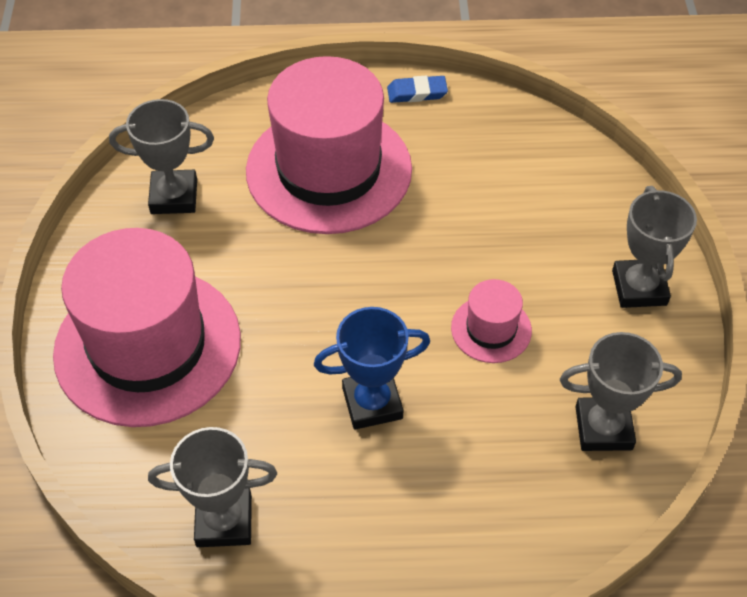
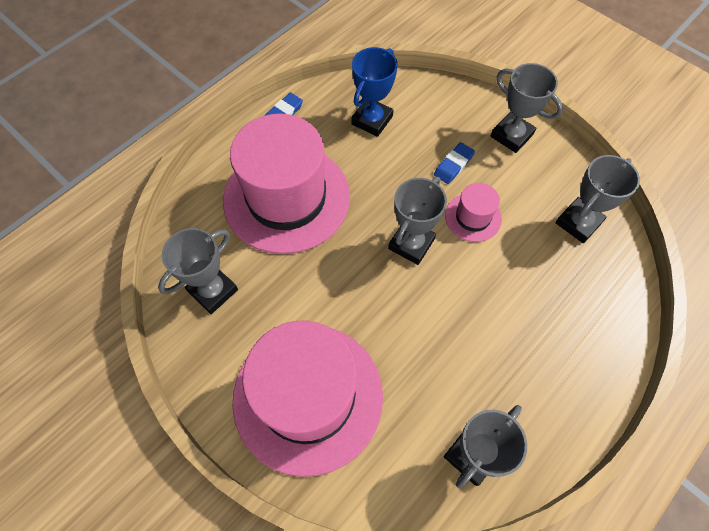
camera: 45 degrees left, 10 degrees up
(372, 403) = (465, 312): blue trophy -> blue trophy (372, 120)
(396, 302) = (411, 244): none -> grey trophy
(533, 266) = (453, 165): none -> blue eraser

